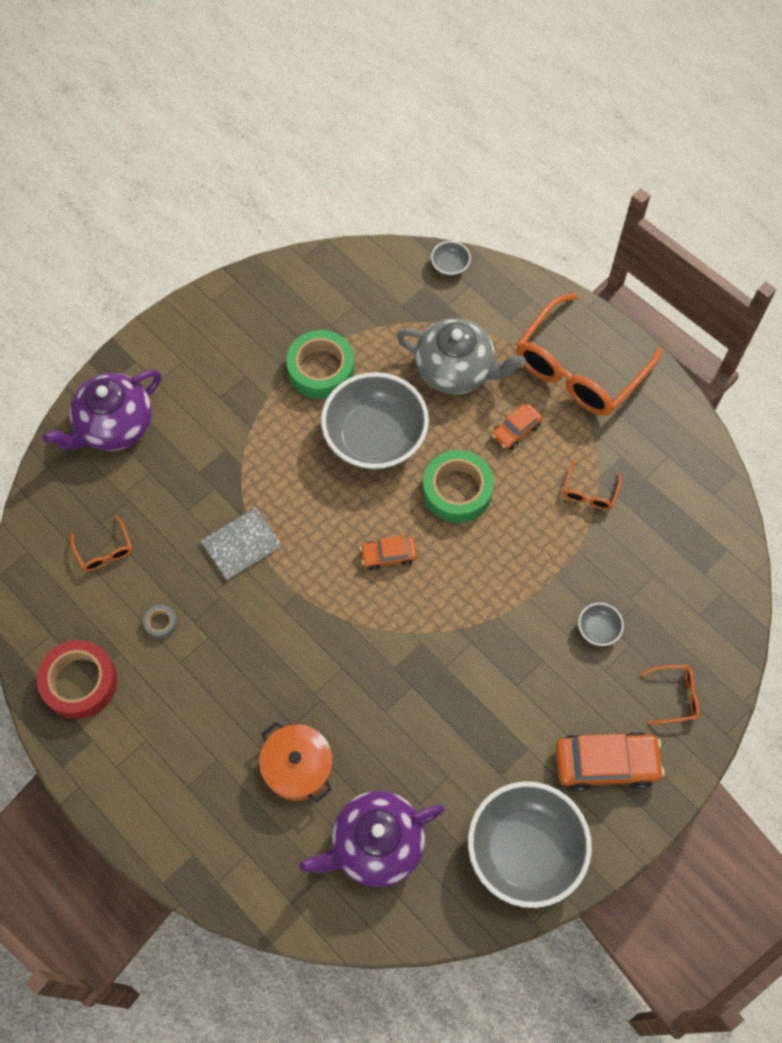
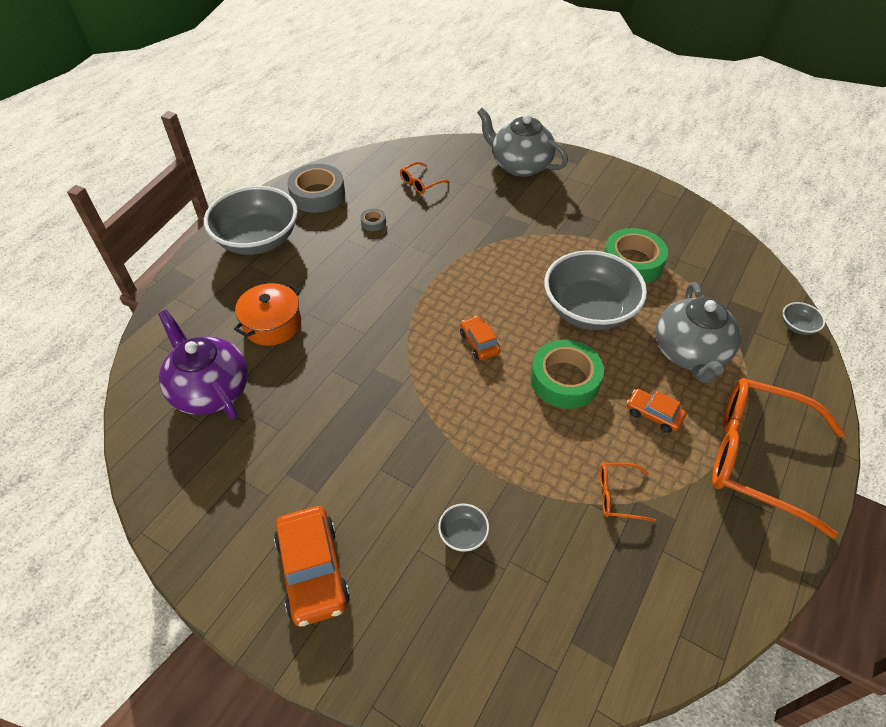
camera: 75 degrees right, 15 degrees down
(80, 682) = (317, 195): red tape -> grey tape
(114, 426) = (520, 165): purple teapot -> grey teapot
(241, 544) = (453, 250): grey notebook -> none
(525, 849) = (213, 510): grey bowl -> grey bowl (258, 240)
(675, 696) = (406, 633): orange glasses -> none

